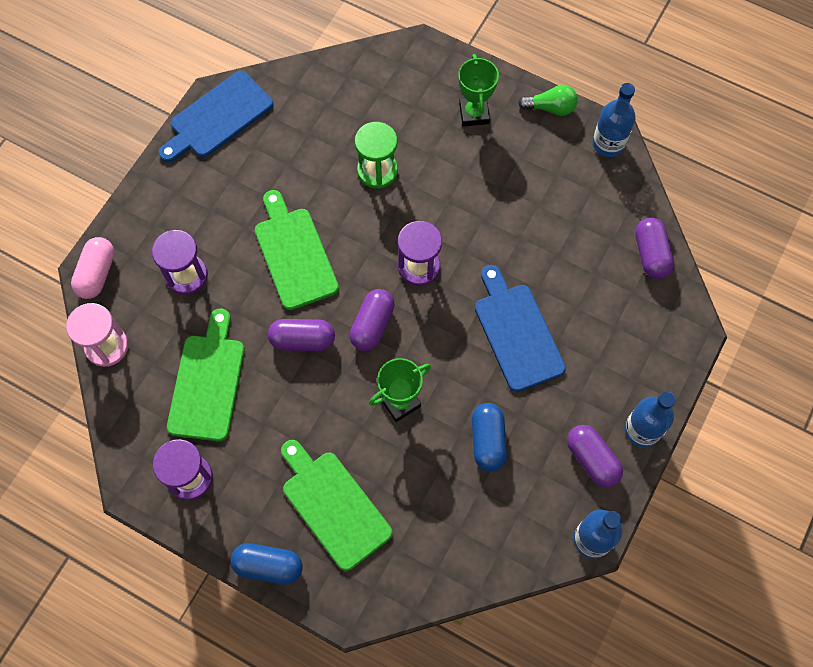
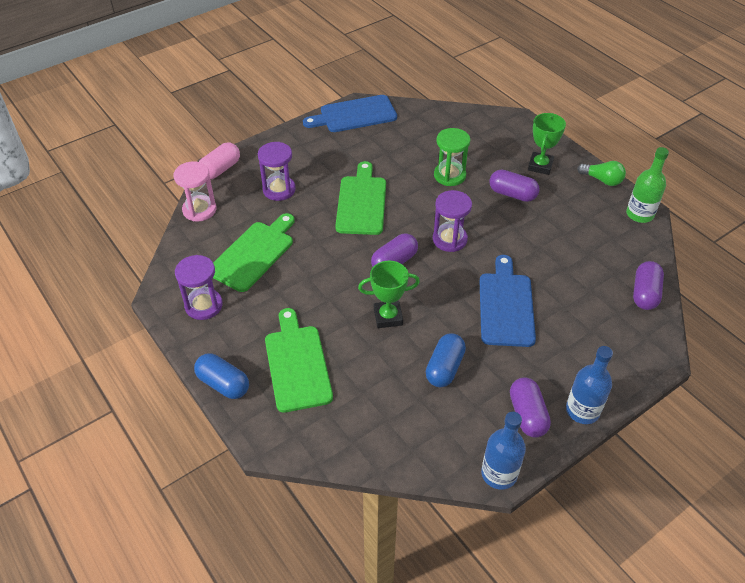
camera: 25 degrees right, 20 degrees down
(302, 340) = (337, 253): purple capsule -> purple capsule (512, 194)
(608, 143) = (639, 214): blue bottle -> green bottle

